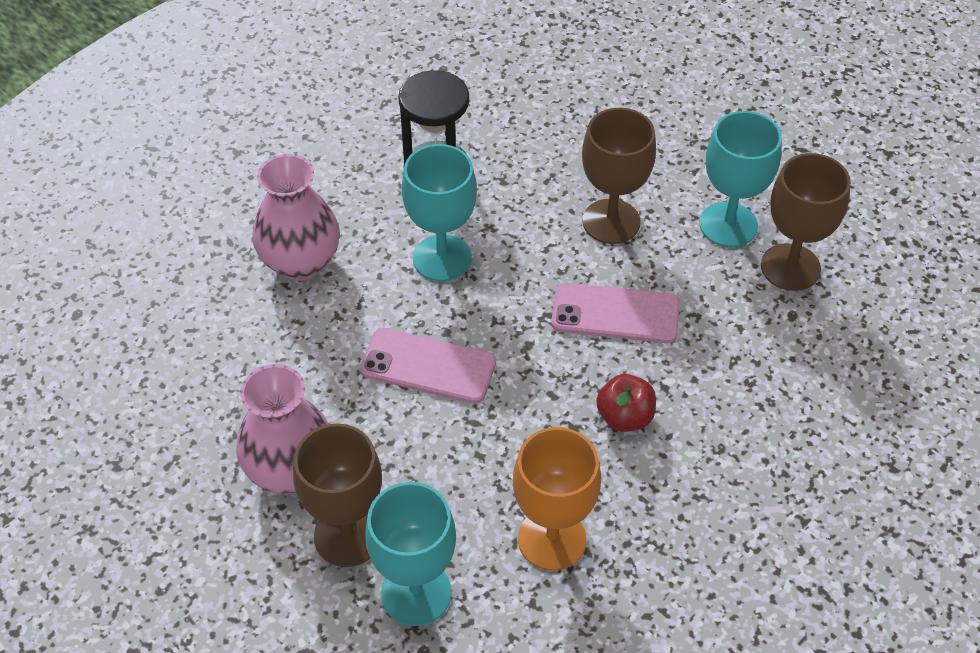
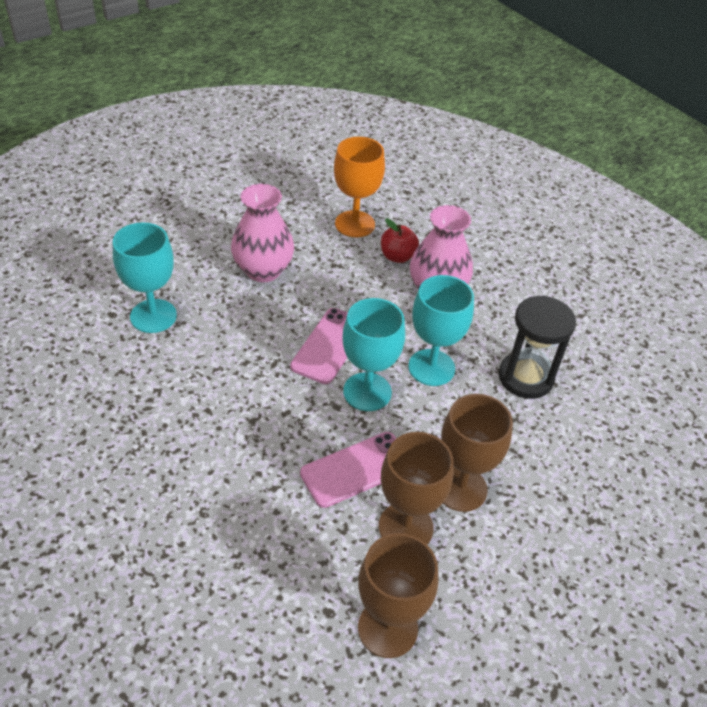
camera: 95 degrees right, 5 degrees down
(348, 536) = (206, 290): brown goblet -> brown goblet (405, 527)
(552, 539) = (164, 390): orange goblet -> orange goblet (355, 224)
(615, 313) = (356, 469): pink phone -> pink phone turned 45 degrees clockwise
(624, 417) = (252, 454): red apple -> red apple (397, 256)
(728, 225) = (448, 585): turquoise goblet -> turquoise goblet (367, 392)

